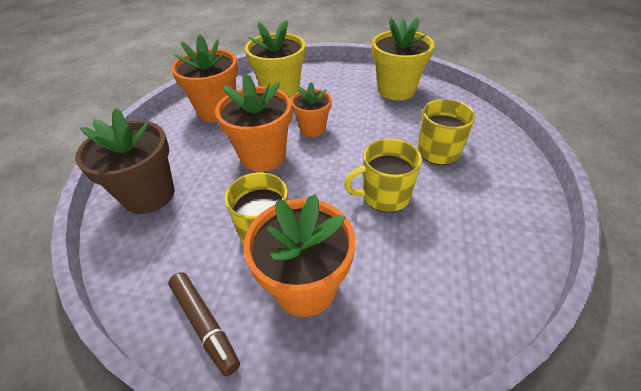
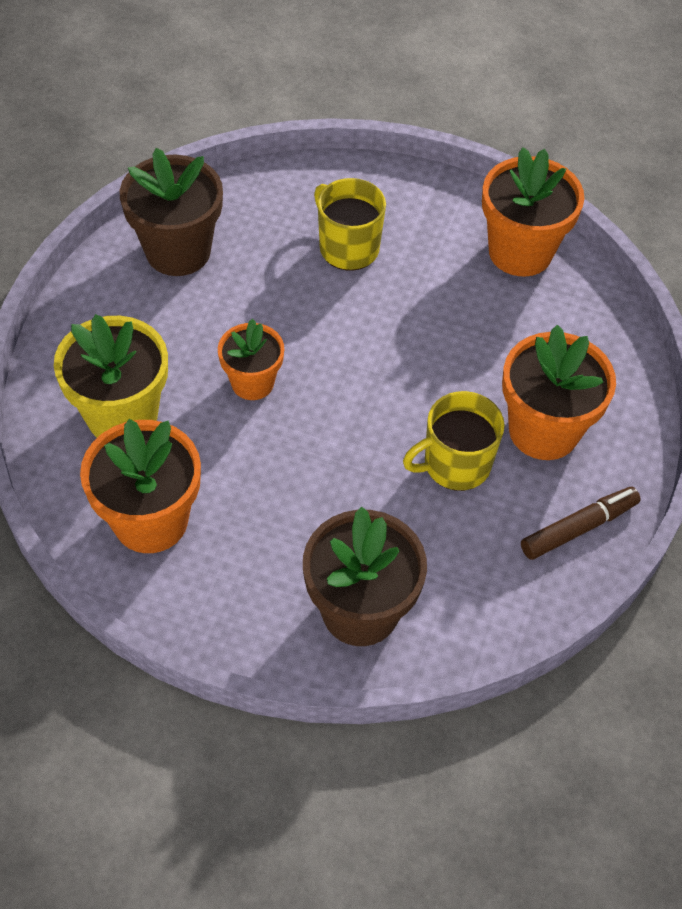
camera: 85 degrees left, 10 degrees up
(263, 156) = (305, 456): orange flower pot -> orange flower pot (520, 252)
(384, 195) = (420, 328): yellow mug -> none
(396, 90) = (178, 251): yellow flower pot -> brown flower pot

